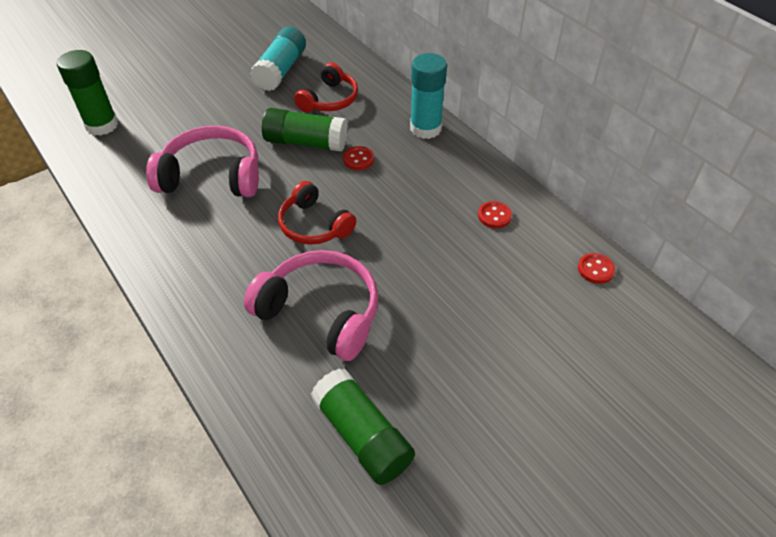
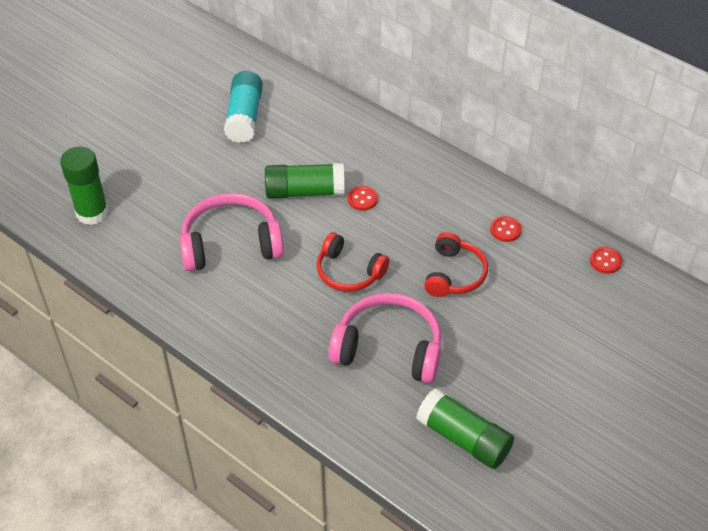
camera: 15 degrees left, 0 degrees up
(329, 99) = (307, 141): red headphones -> red headphones (454, 274)
(425, 128) = (413, 154): turquoise glue stick -> none

